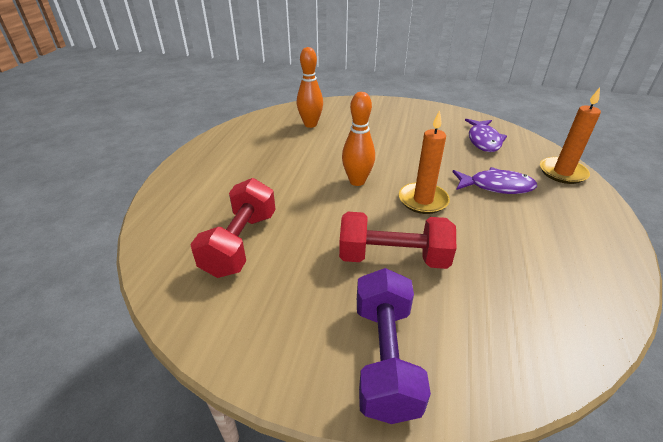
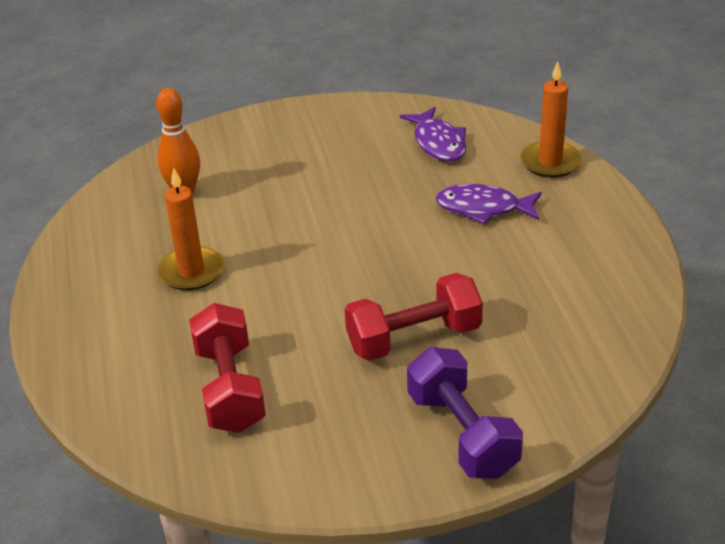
camera: 25 degrees left, 0 degrees up
(357, 181) = (312, 259): orange bowling pin -> none
(423, 200) = (408, 257): orange candle -> orange candle (191, 272)
(496, 186) = (483, 208): purple fish -> purple fish turned 150 degrees counterclockwise

